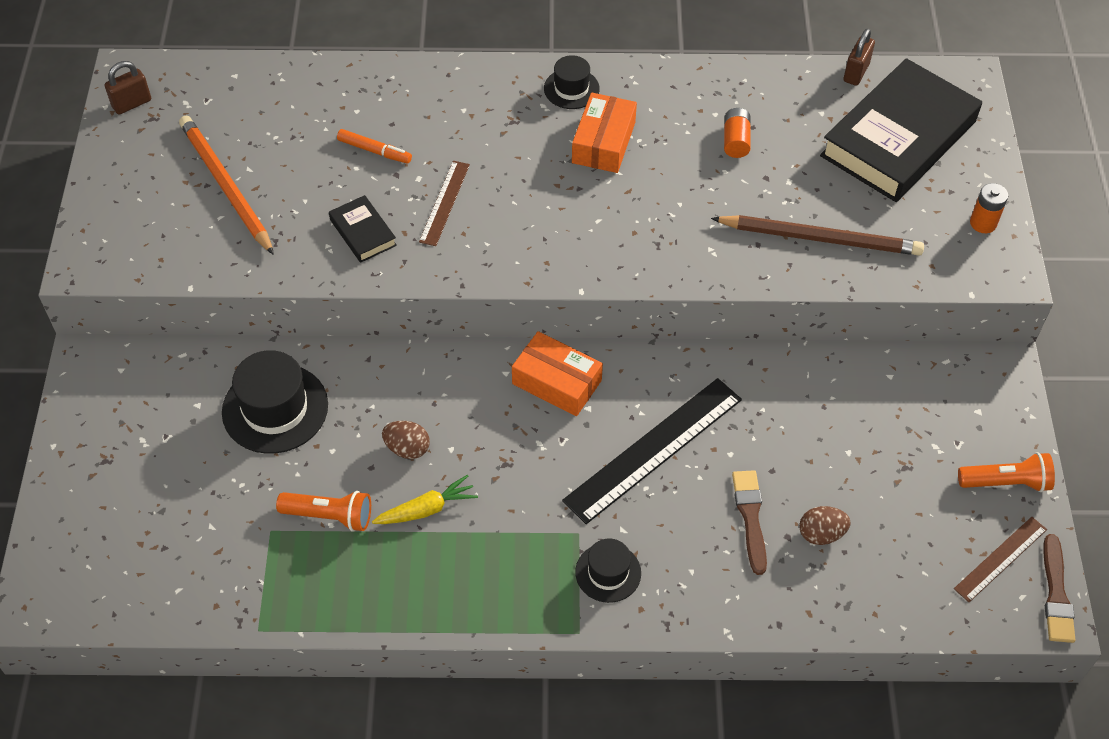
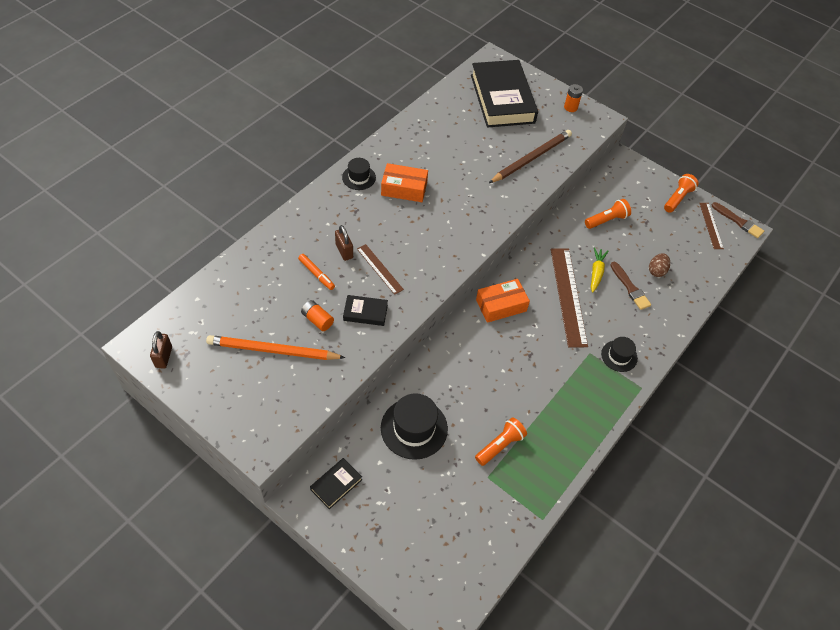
camera: 55 degrees left, 0 degrees up
(132, 382) = (336, 484): none -> black book
(374, 151) = (316, 274): orange marker -> orange marker turned 75 degrees clockwise
(407, 448) = (488, 387): brown egg -> none
(427, 509) = (529, 402): yellow carrot -> yellow carrot (596, 272)
(603, 142) = (404, 188): orange box -> orange box turned 45 degrees counterclockwise
(653, 449) = (568, 296): black ruler -> brown ruler
(735, 141) = (450, 146): orange battery -> orange battery (317, 320)
(750, 517) = (630, 288): brown brush -> brown brush turned 150 degrees counterclockwise
(851, 415) = (606, 220): none -> orange flashlight
(856, 73) = (453, 85): brown padlock -> brown padlock (344, 251)

